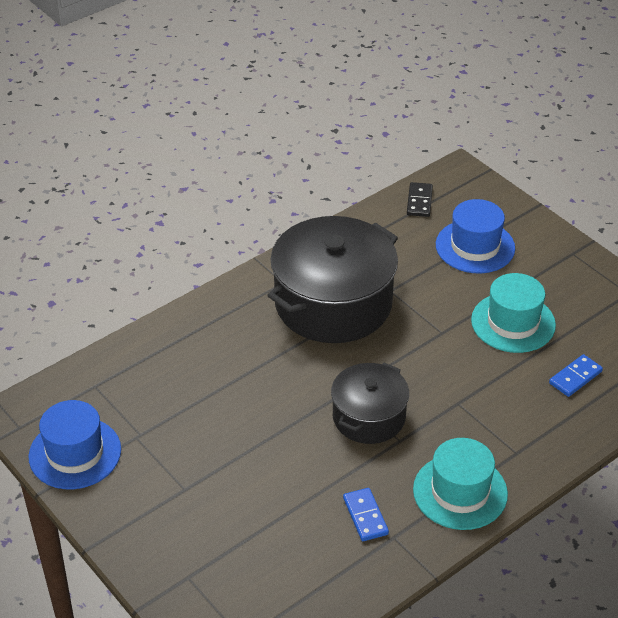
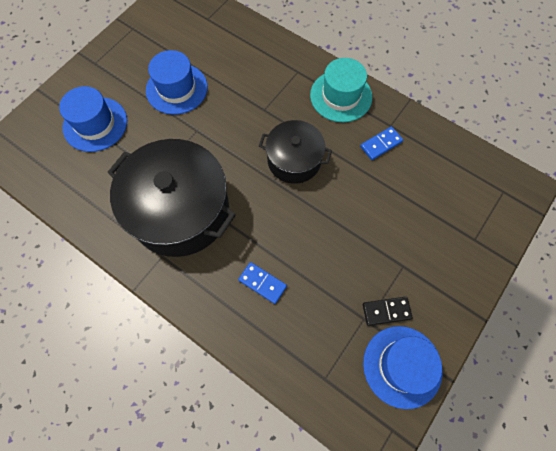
camera: 105 degrees left, 25 degrees up
(419, 201) = (41, 173): black domino -> black domino (386, 311)
(513, 322) = (176, 89): turquoise hat -> blue hat
(575, 377) = (222, 48): blue domino -> blue domino (262, 283)

